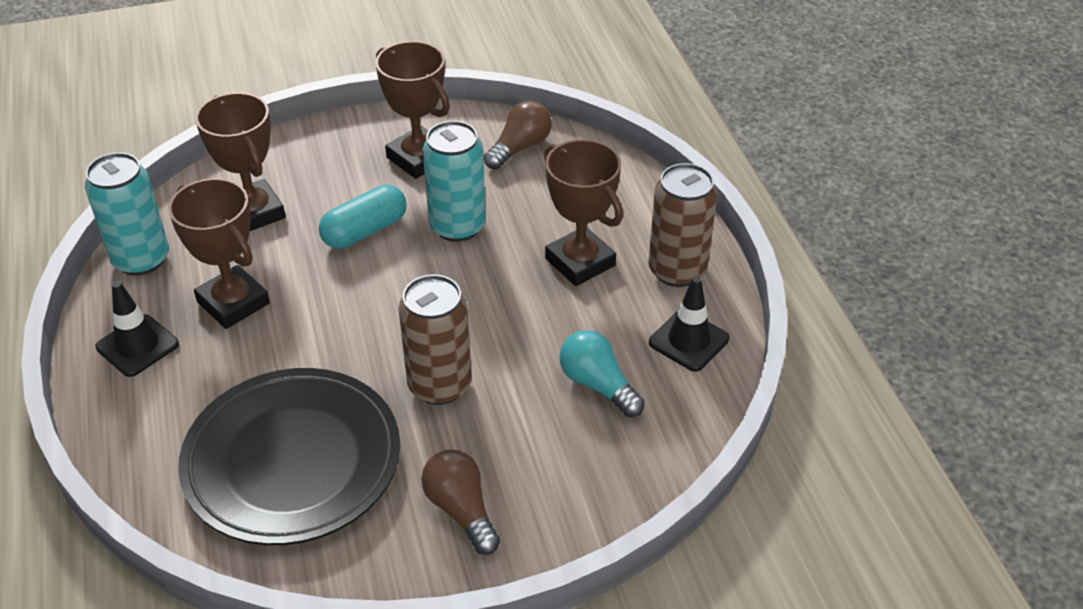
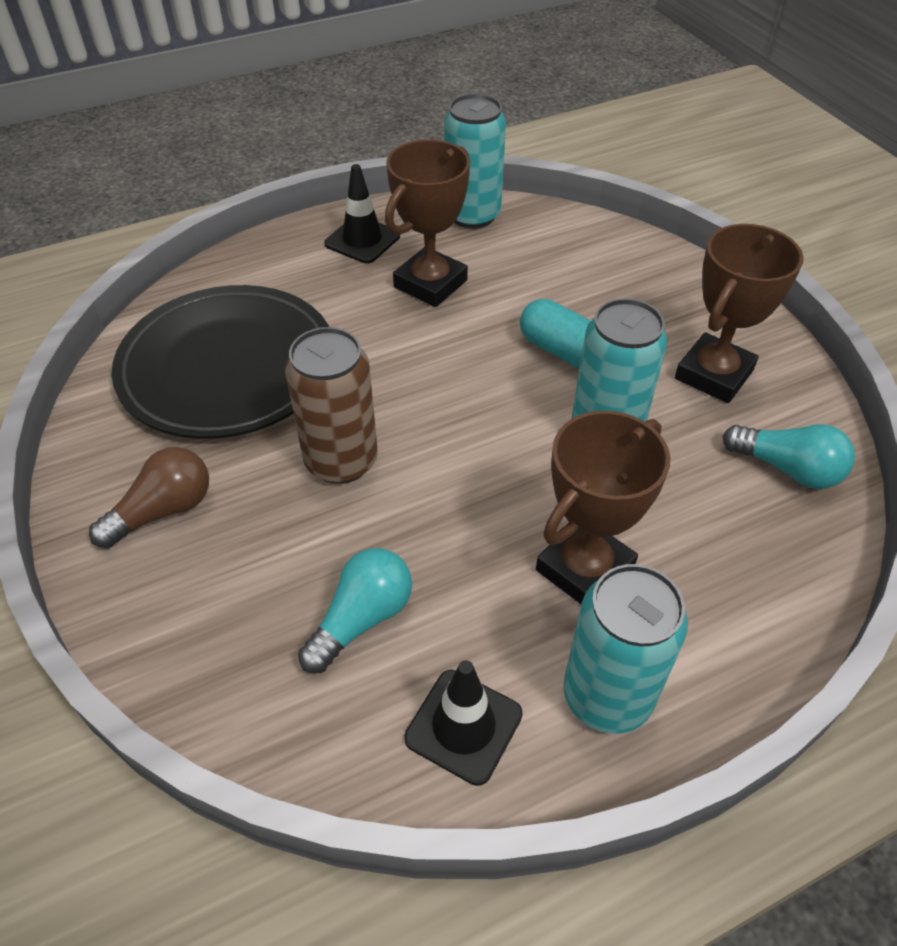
camera: 80 degrees right, 5 degrees up
(253, 212) = (563, 268): brown trophy -> none
(520, 148) = (787, 469): brown light bulb -> turquoise light bulb
(677, 270) = (607, 696): brown can -> turquoise can

